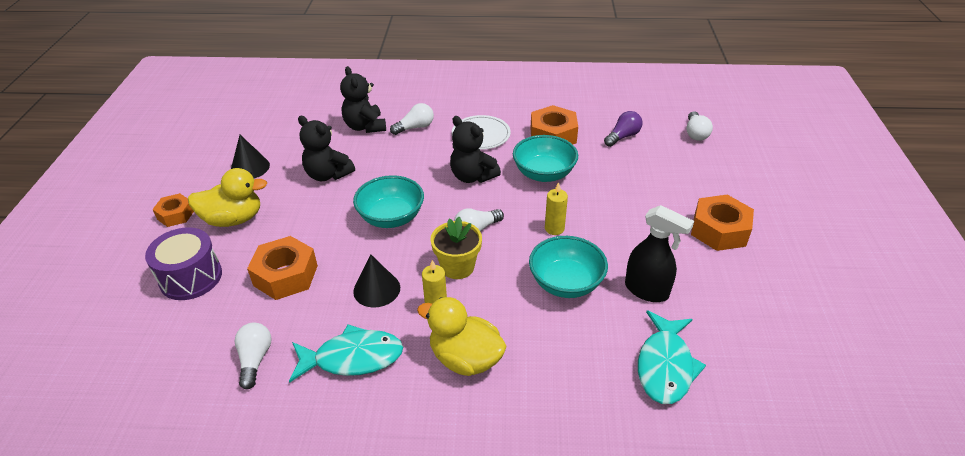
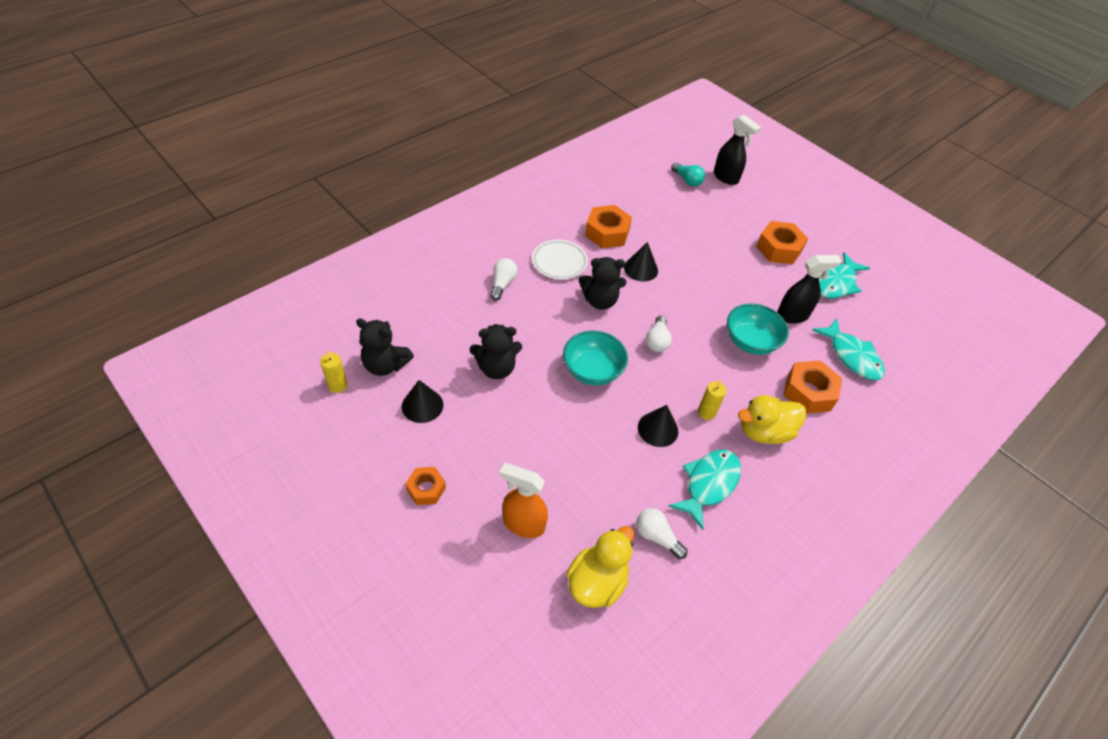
camera: 50 degrees left, 10 degrees up
(191, 277) = (523, 524): purple drum -> orange spray bottle
(233, 219) = (481, 456): yellow duck -> yellow duck (597, 582)
(286, 275) = (587, 467): orange nut -> orange nut (808, 392)
(365, 127) = (462, 307): black teddy bear -> black teddy bear (385, 365)
(457, 267) = (682, 376): yellow flower pot -> none
(544, 174) = (641, 269): turquoise bowl -> black cone
(554, 228) = (698, 307): yellow candle -> yellow candle (338, 385)
(623, 136) = (650, 208): purple light bulb -> none
(695, 133) = (687, 180): white light bulb -> turquoise light bulb
(745, 149) = (726, 177): none -> black spray bottle
(748, 294) = (836, 283): none -> turquoise fish

